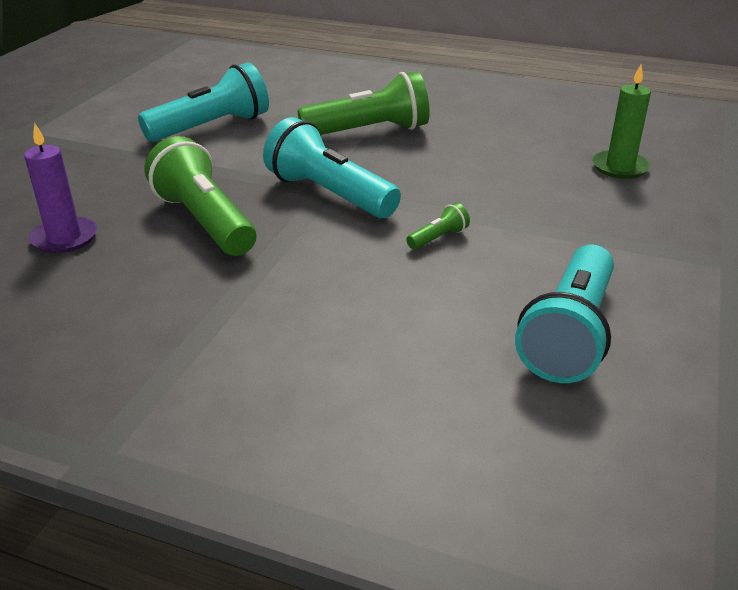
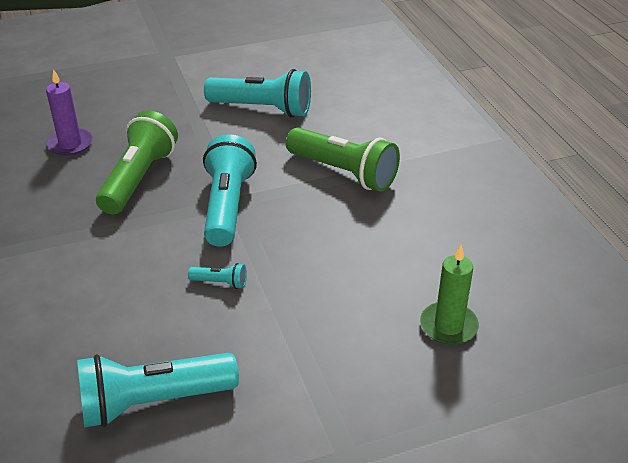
camera: 50 degrees right, 5 degrees up
(438, 238) = (220, 283): green flashlight -> turquoise flashlight

